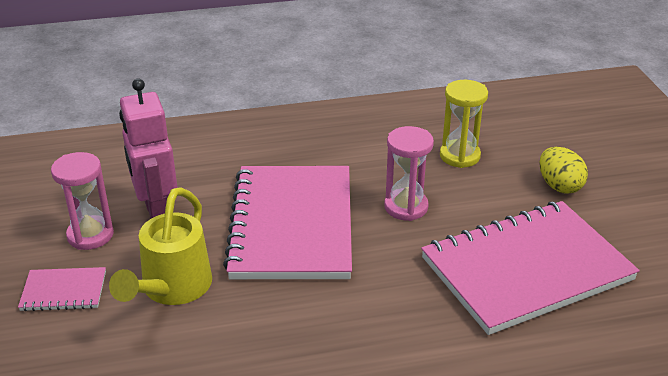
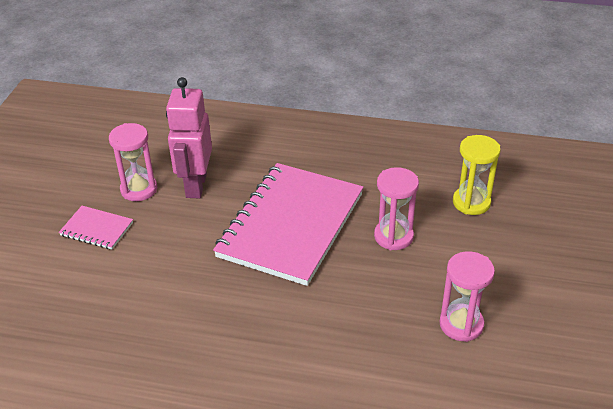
camera: 25 degrees right, 5 degrees up
(172, 288) = (171, 251): yellow watering can -> none
(526, 269) = (461, 324): pink notebook -> pink hourglass
(559, 186) = (544, 257): yellow egg -> none

